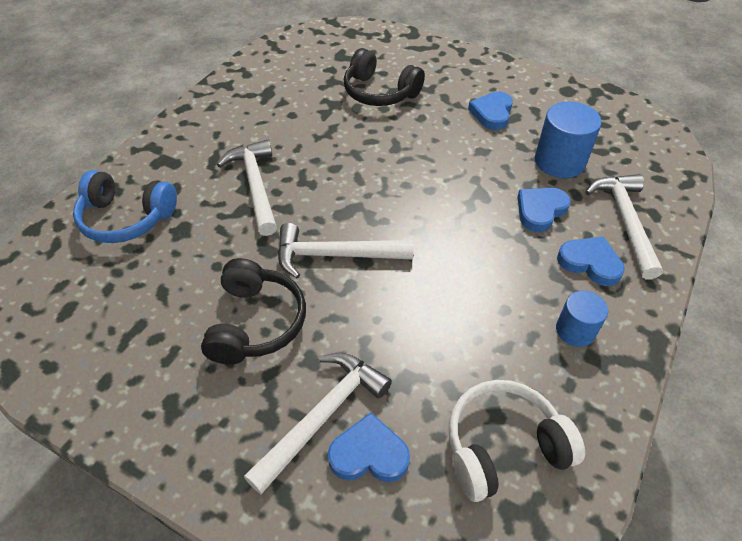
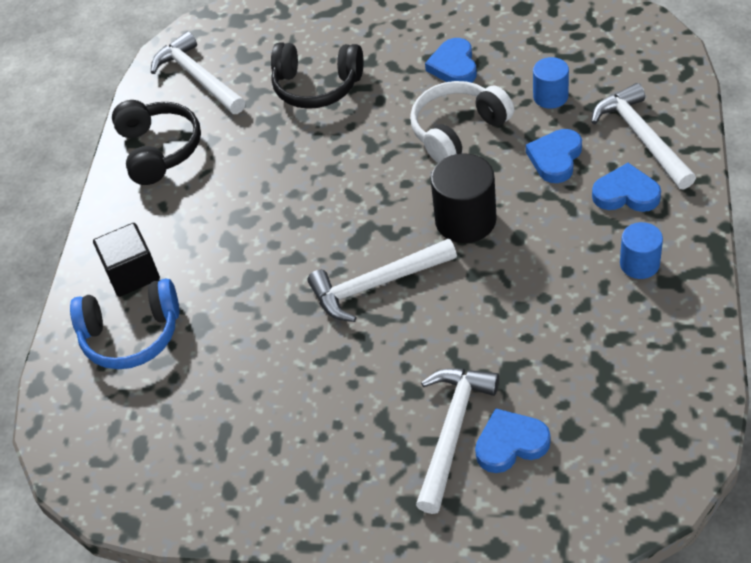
camera: 15 degrees left, 0 degrees up
(160, 173) = (132, 274): none -> black cube
(255, 185) = (247, 246): white hammer -> white hammer (198, 78)
(256, 323) = (338, 380): black headphones -> black headphones (159, 150)
(438, 232) = (465, 220): none -> black cylinder
(503, 446) = (622, 389): white headphones -> white headphones (458, 131)
(559, 161) = (550, 96): blue cylinder -> blue cylinder, size x0.61

